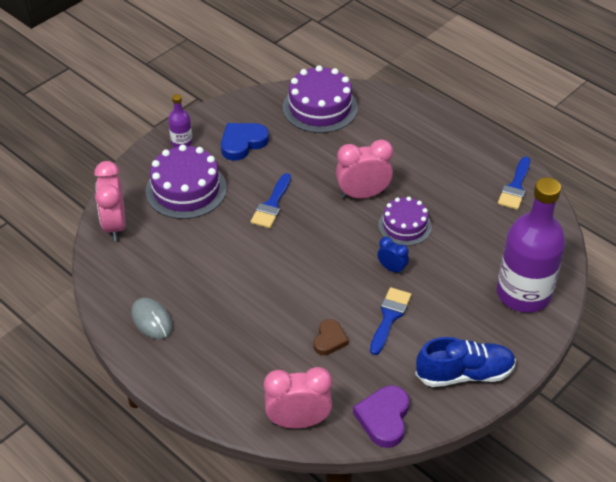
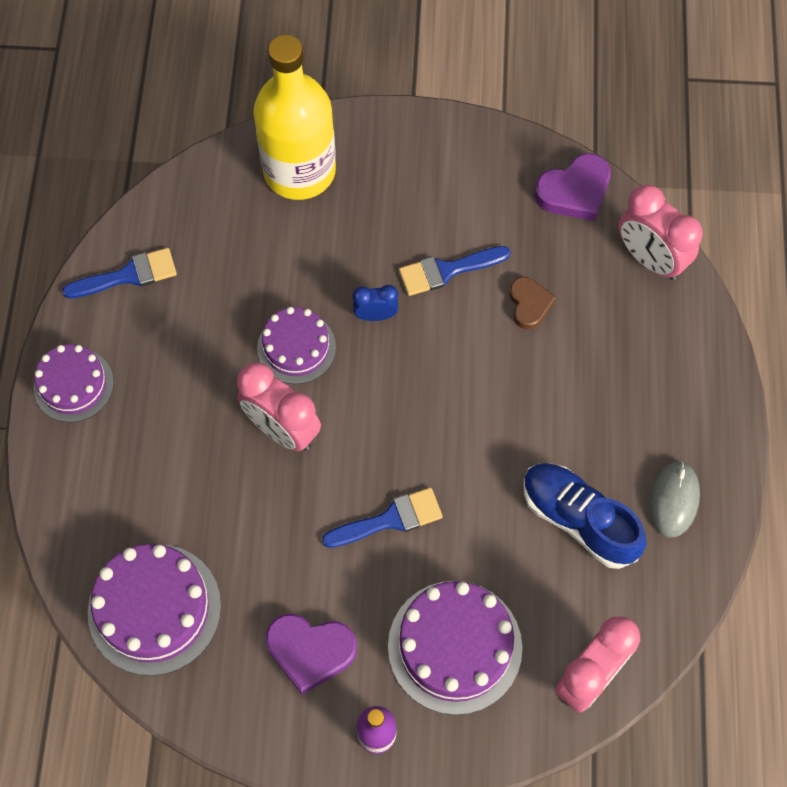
camera: 130 degrees left, 20 degrees up
(242, 143) = (310, 651): blue heart -> purple heart
(329, 340) = (529, 304): brown heart -> brown heart turned 105 degrees clockwise
(392, 268) = (376, 315): blue clock -> blue clock turned 90 degrees clockwise
(464, 374) = (457, 159): blue shoe -> blue shoe (579, 519)
(466, 137) = (73, 385): none -> purple cake
(523, 293) = (299, 171): purple bottle -> yellow bottle

